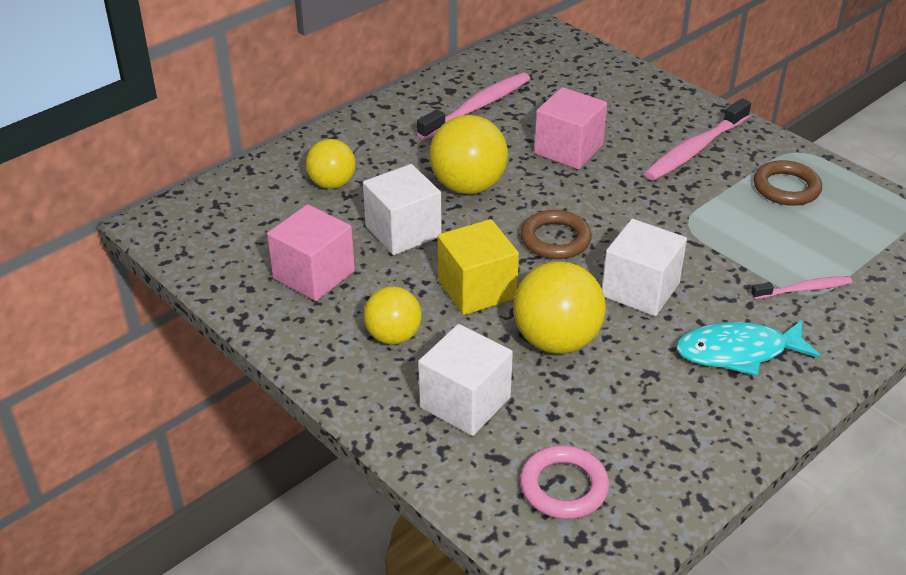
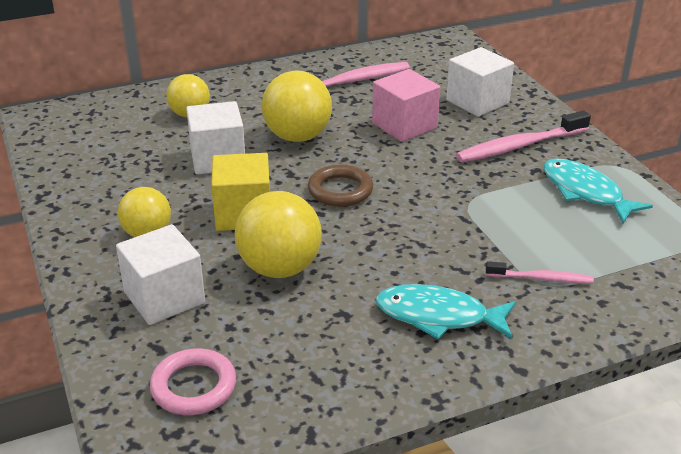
camera: 20 degrees right, 5 degrees down
(314, 275) = (122, 175): pink cube -> none
(640, 290) = (385, 245): white cube -> white cube (477, 101)
(786, 188) = (585, 192): brown ring -> turquoise fish

